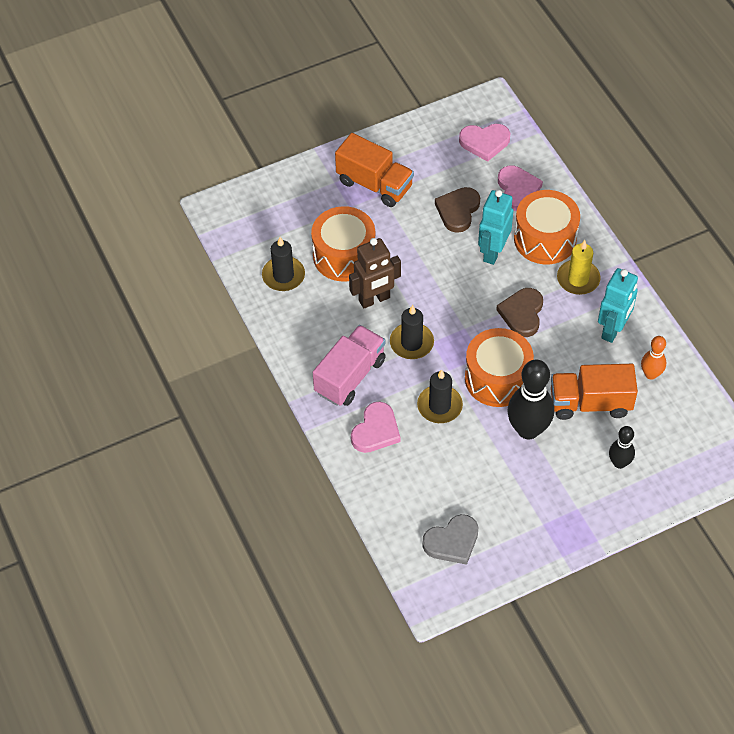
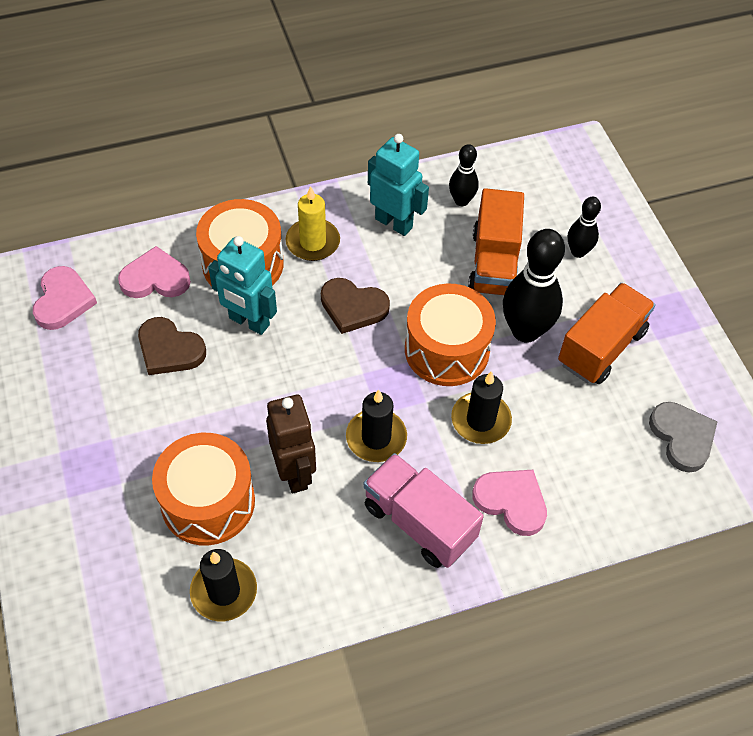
camera: 85 degrees left, 0 degrees up
(374, 184) = (90, 444): orange truck -> orange truck (601, 347)
(651, 374) = (461, 201): orange bowling pin -> black bowling pin

